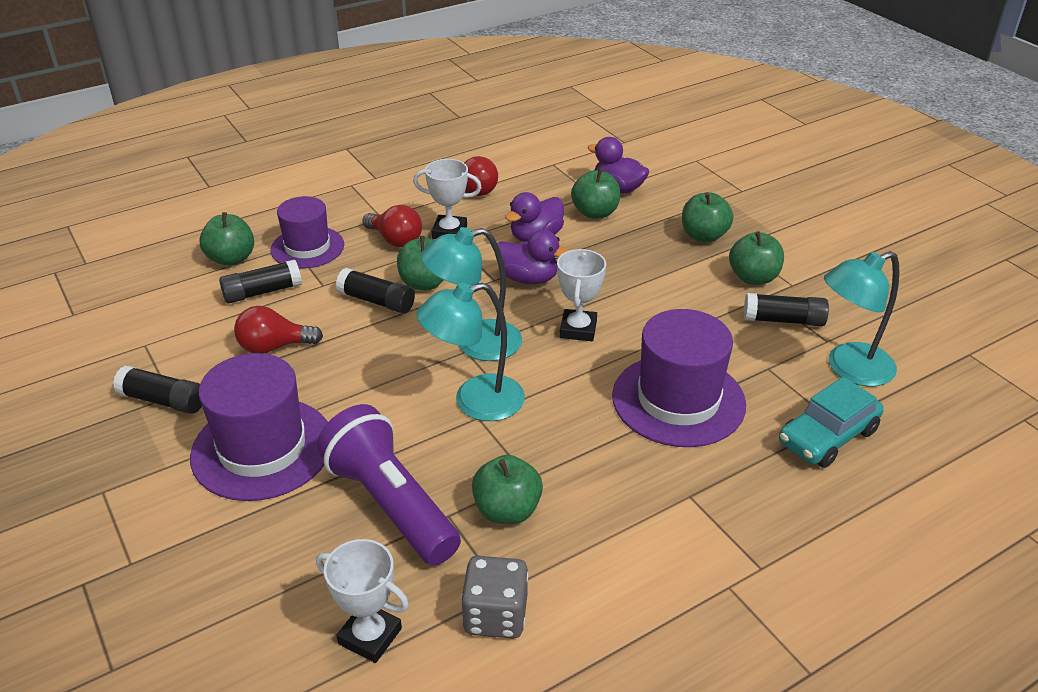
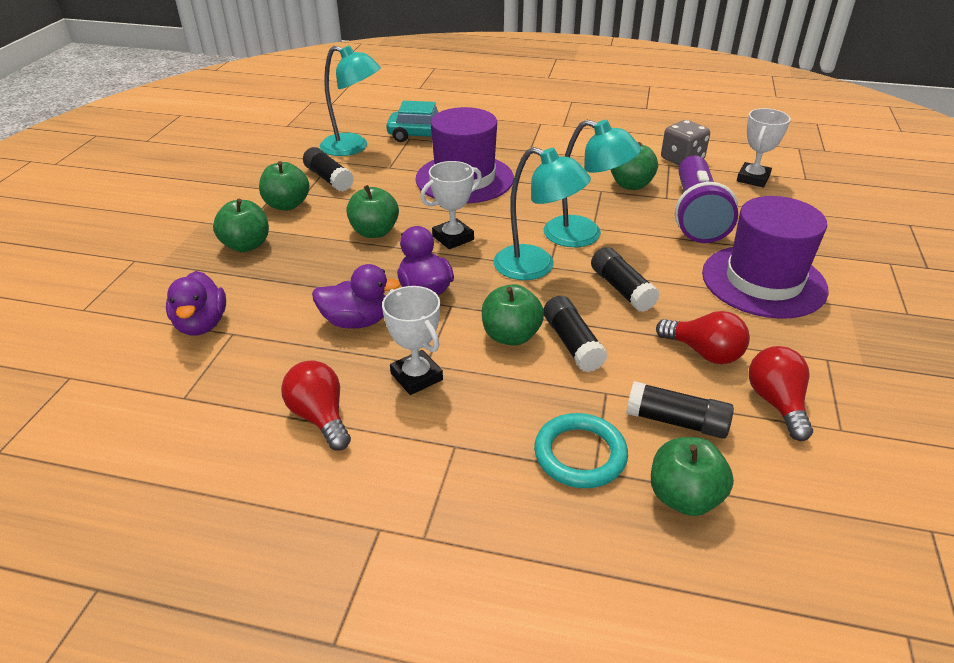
camera: 135 degrees left, 0 degrees up
(163, 400) = (836, 357): black glue stick -> black glue stick (622, 289)
(307, 247) = (580, 454): purple hat -> turquoise ring
(370, 636) = (753, 179): white trophy -> white trophy turned 45 degrees clockwise
(395, 240) = (478, 402): red light bulb -> red light bulb (776, 403)
(595, 213) = (269, 313): green apple -> green apple (374, 232)

